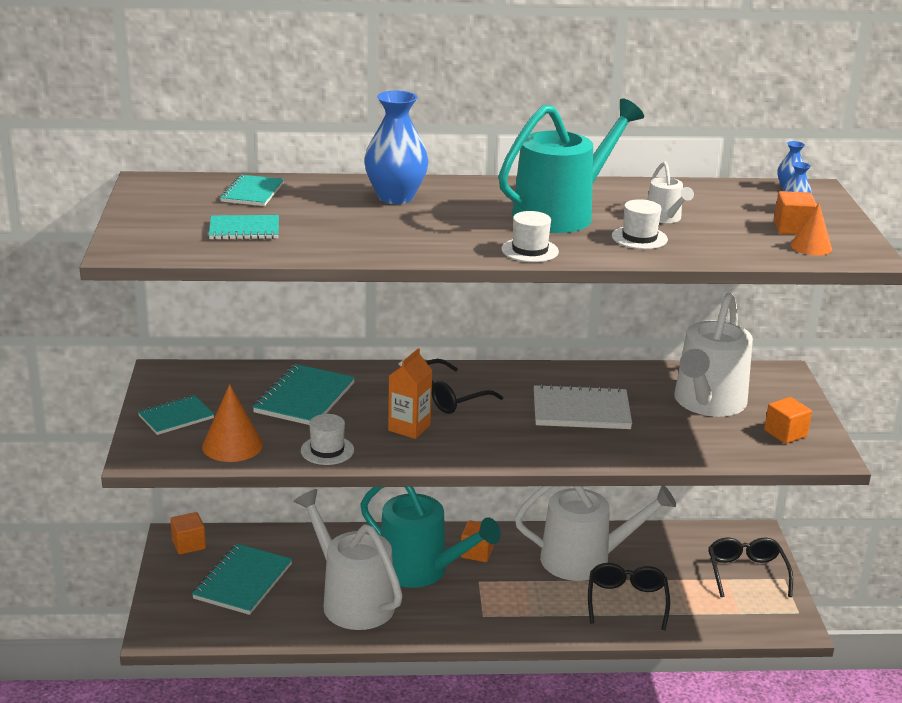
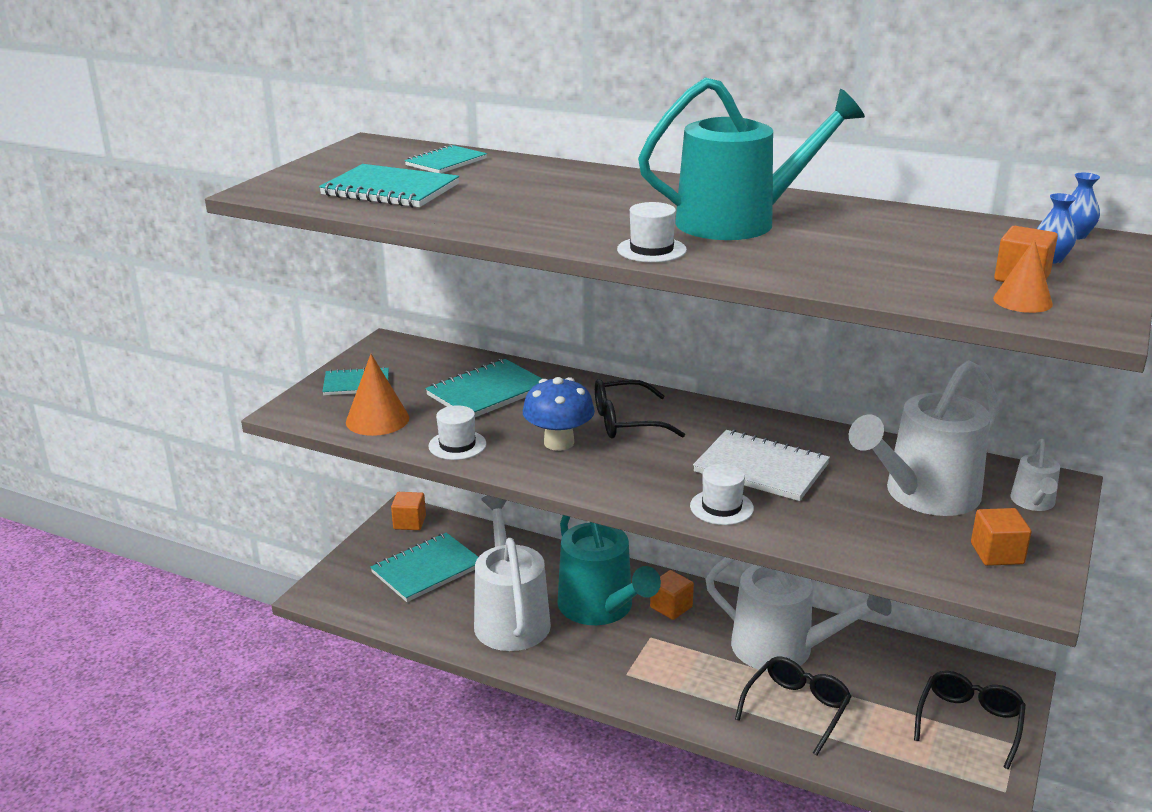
camera: 30 degrees right, 0 degrees up
(244, 230) = (390, 190): turquoise notebook -> turquoise notebook, size x1.56
(395, 197) = (579, 183): blue vase -> none
(409, 427) = (559, 443): orange carton -> blue mushroom
(639, 238) = (800, 257): white hat -> white hat (721, 507)
(665, 218) = (861, 243): white watering can -> white watering can (1033, 502)

